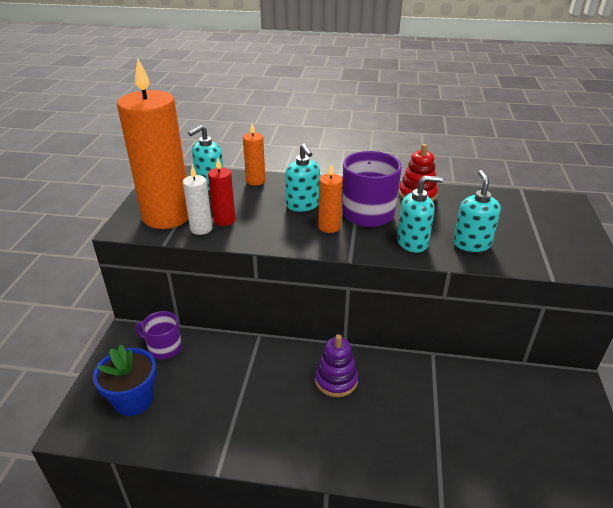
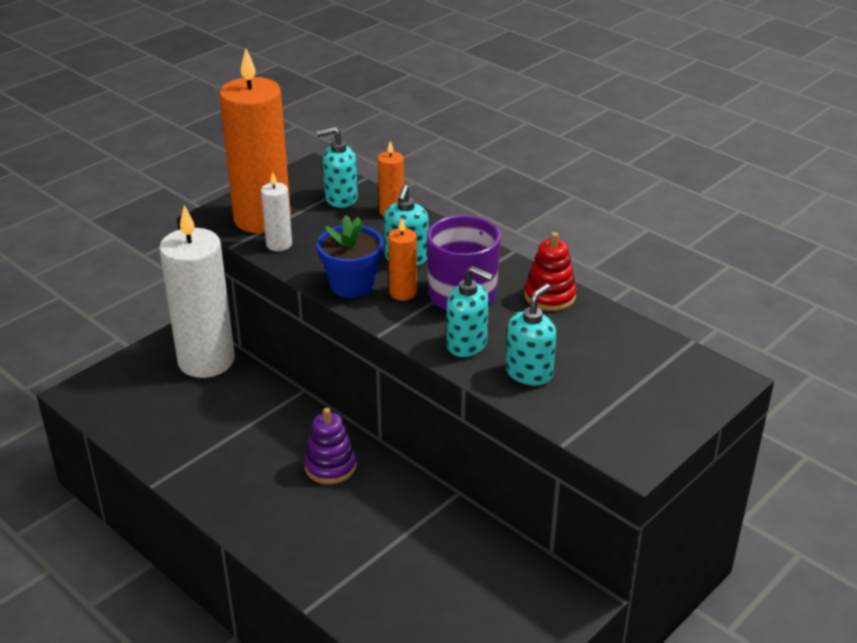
camera: 35 degrees right, 0 degrees up
(133, 400) = (141, 394): blue flower pot -> blue flower pot (352, 285)
(164, 348) = (206, 361): purple mug -> white candle
(224, 220) = (310, 244): red candle -> none

